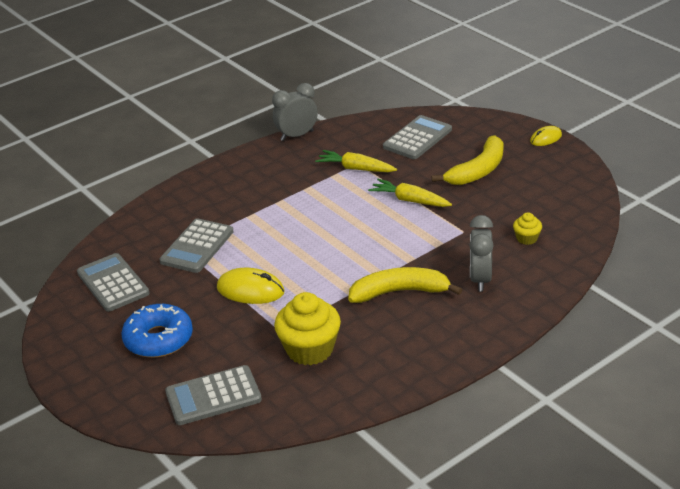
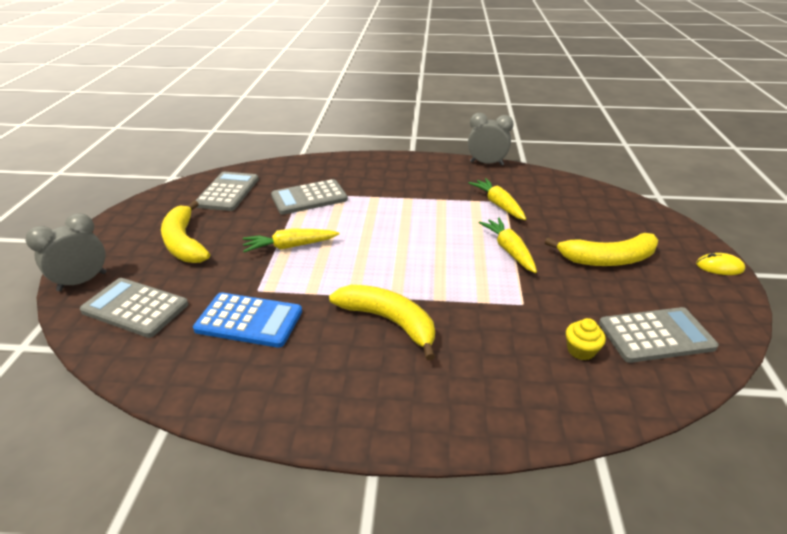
camera: 40 degrees right, 0 degrees up
(158, 339) = (184, 243): blue donut -> yellow banana
(250, 290) = (290, 246): yellow mouse -> yellow carrot
(310, 349) = (249, 321): yellow cupcake -> blue calculator
(417, 138) = (582, 208): grey calculator -> grey calculator (656, 336)
(480, 279) = (477, 360): grey clock -> grey clock (82, 281)

